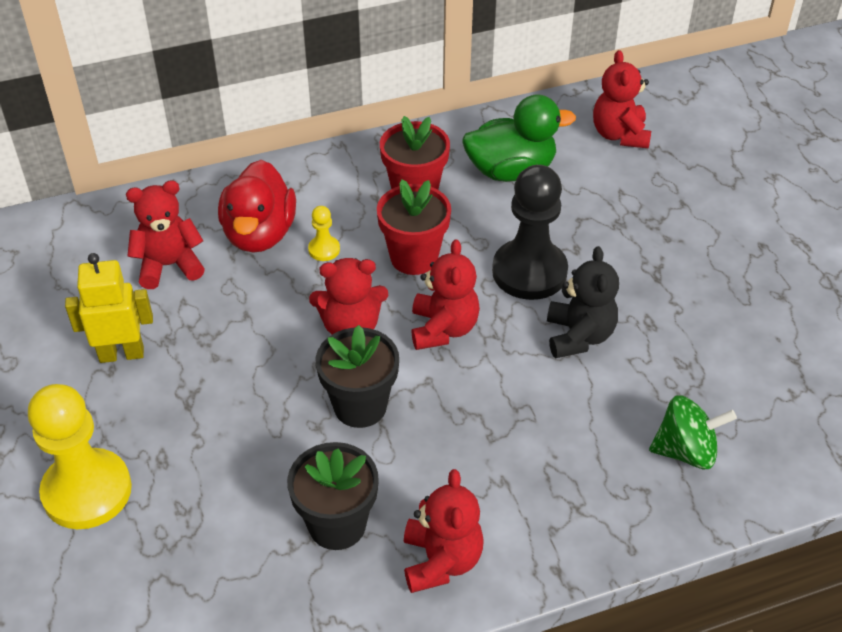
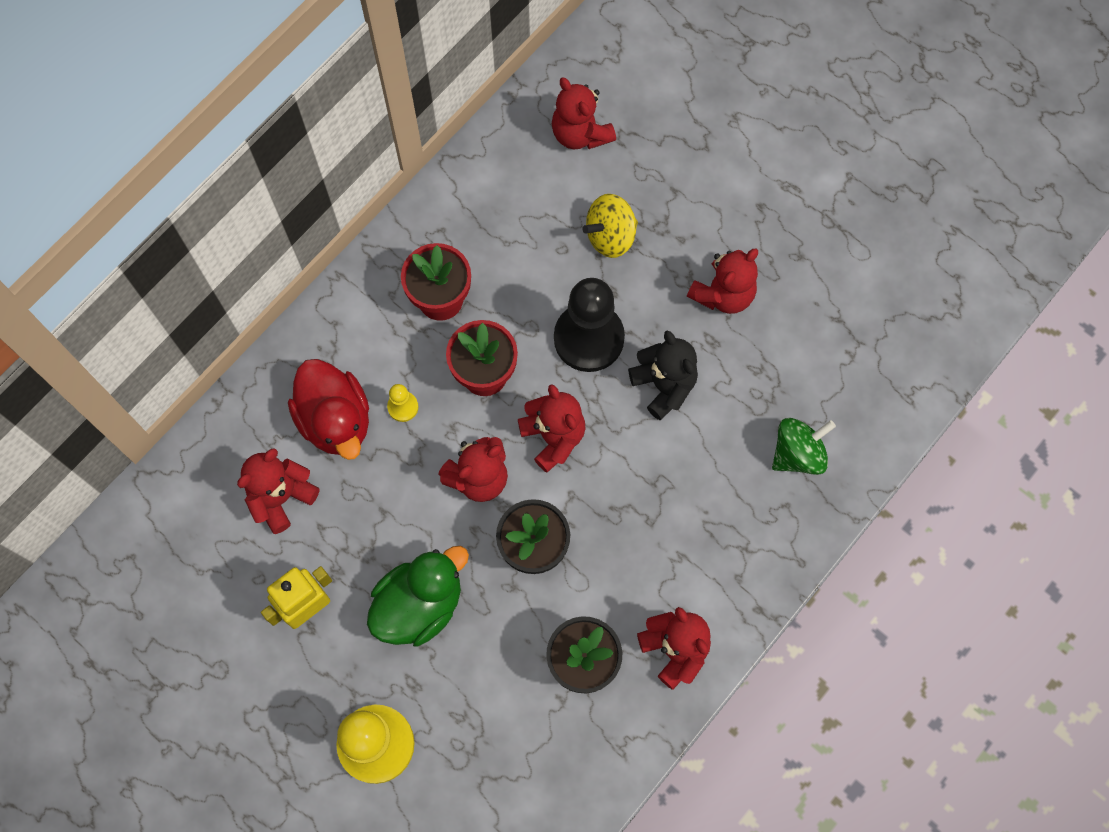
camera: 30 degrees left, 25 degrees up
(511, 171) = (509, 228): green duck -> green duck (419, 605)
(600, 210) = (610, 236): none -> yellow spinning top
(684, 293) = (723, 294): none -> red teddy bear

